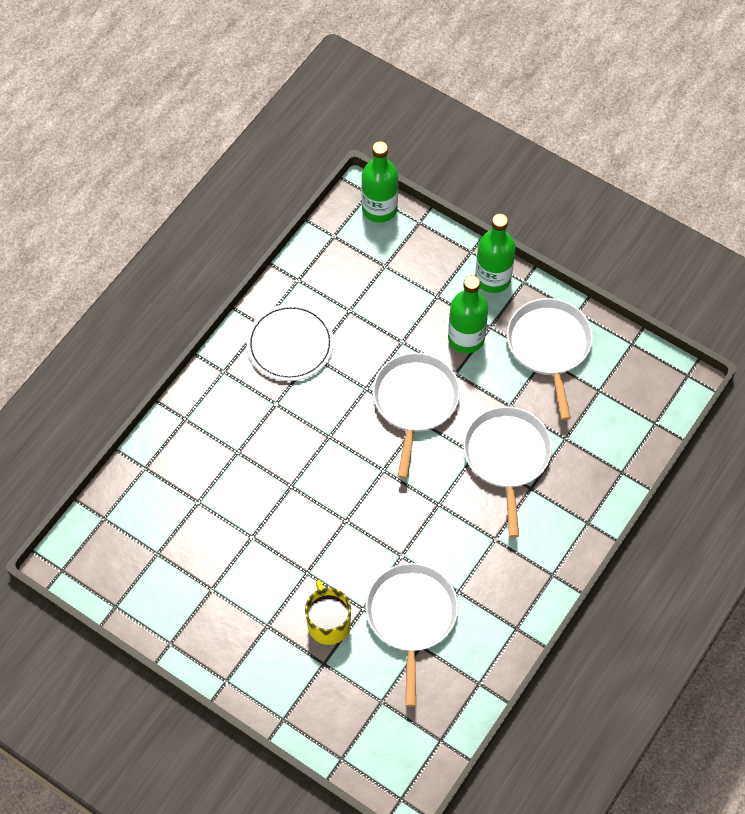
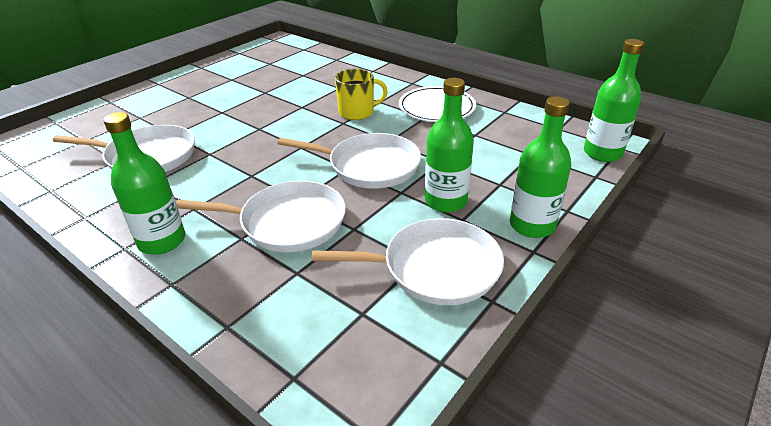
camera: 95 degrees right, 25 degrees down
(328, 623) = (172, 119): yellow mug -> yellow mug (357, 112)
(541, 548) = (162, 241): none -> green bottle

